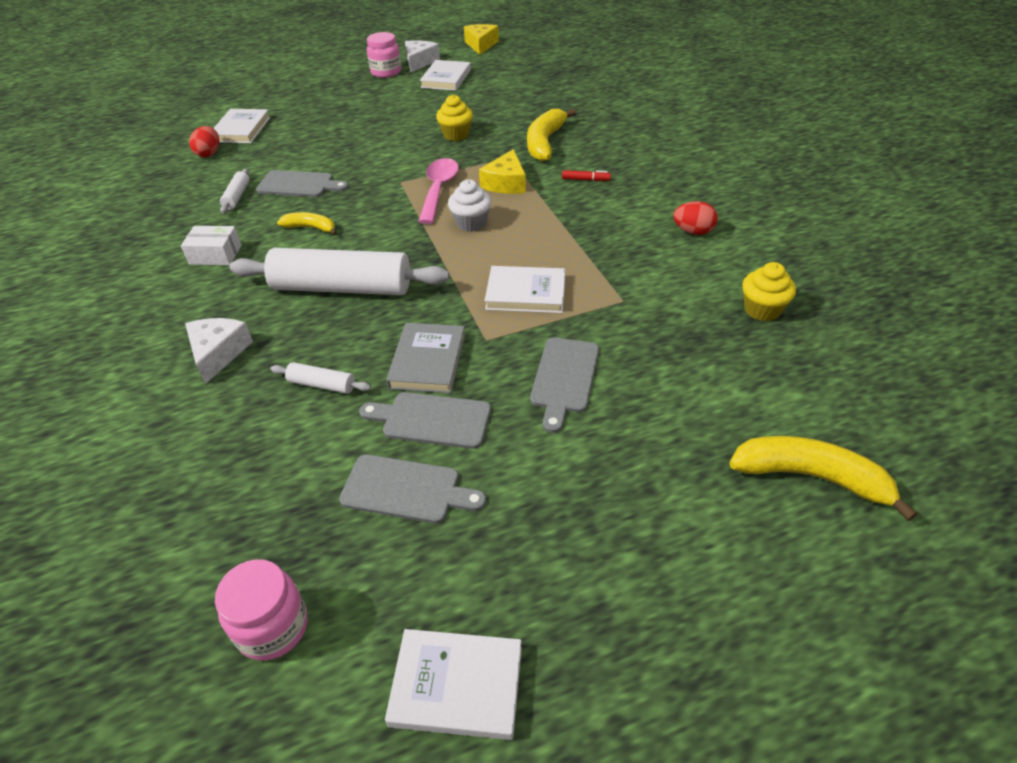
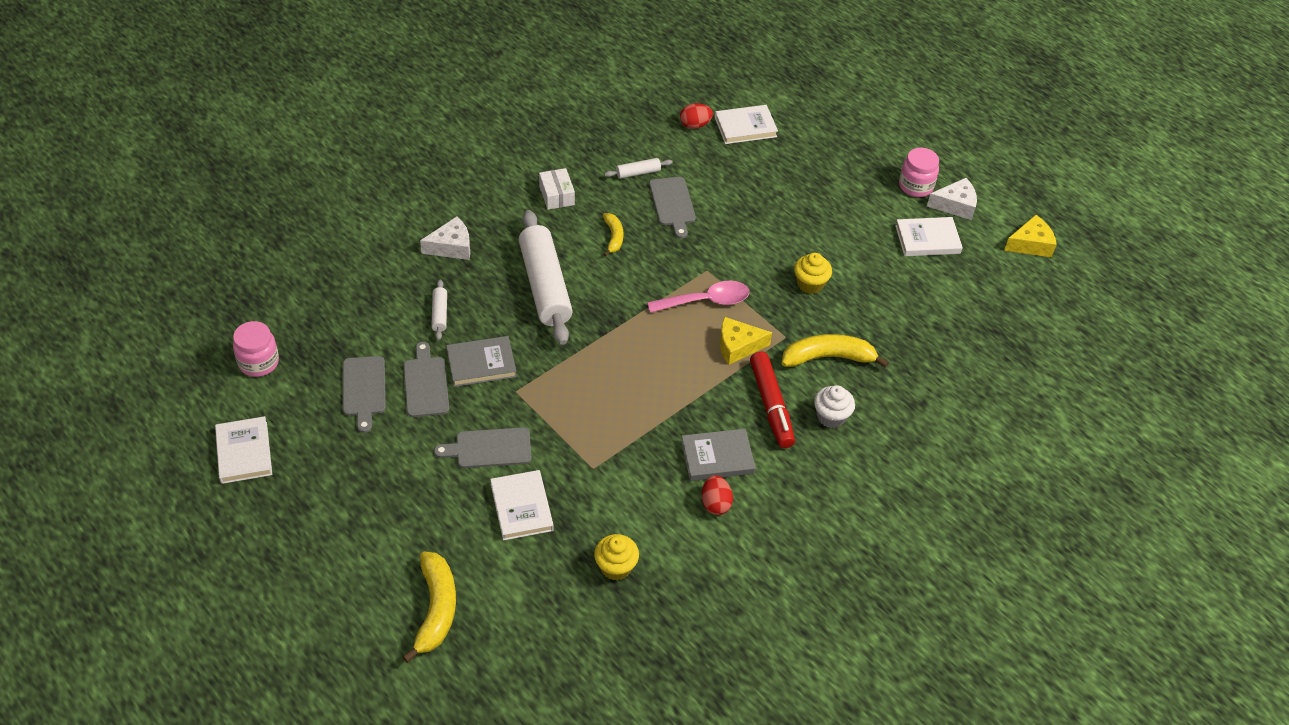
camera: 65 degrees right, 5 degrees up
(471, 223) = (663, 339): white cupcake -> white cupcake (831, 417)
(526, 293) = (580, 401): white book -> white book (521, 507)
(585, 180) = (771, 405): red marker -> red marker, size x2.27
(636, 220) = (717, 457): none -> grey book

